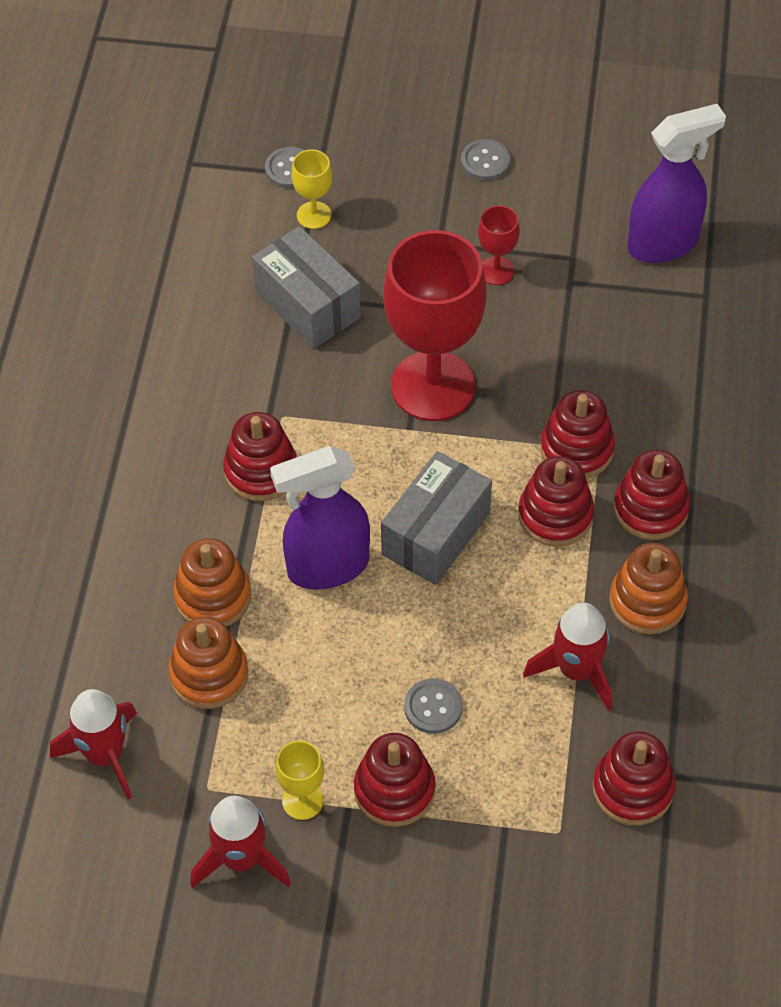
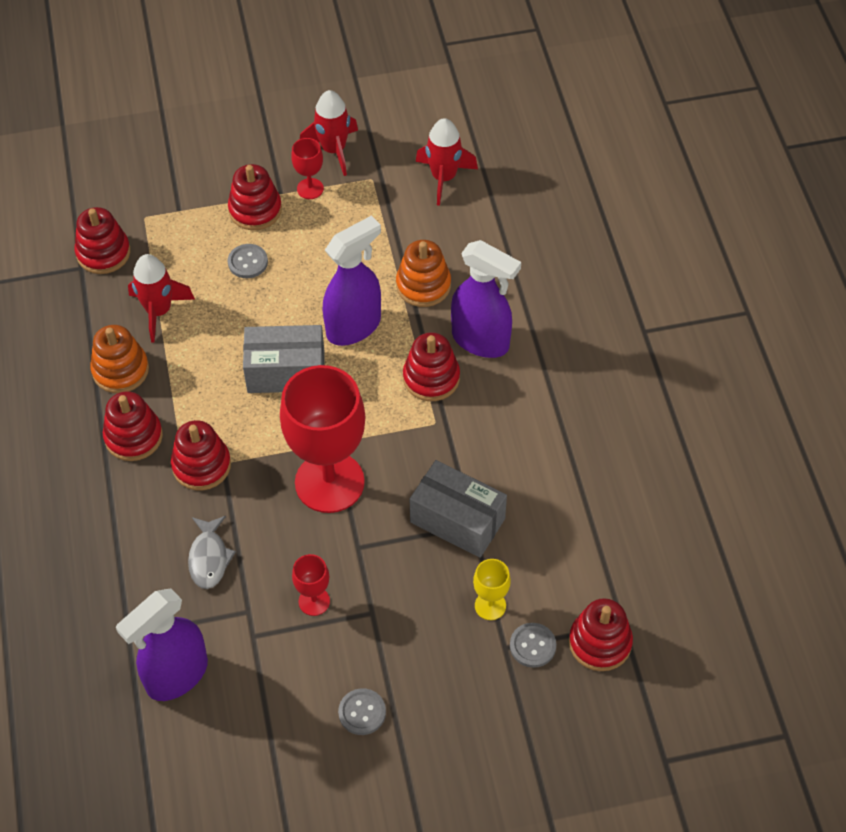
camera: 160 degrees right, 0 degrees up
(177, 498) = (481, 341): none -> purple spray bottle
(209, 674) = (402, 239): orange stacking toy -> none
(302, 801) = (310, 189): yellow goblet -> red goblet
(436, 534) = (286, 372): grey box -> grey box turned 75 degrees clockwise
(555, 515) = (203, 411): red stacking toy -> red stacking toy (600, 643)
(597, 346) = (209, 558): none -> grey fish

